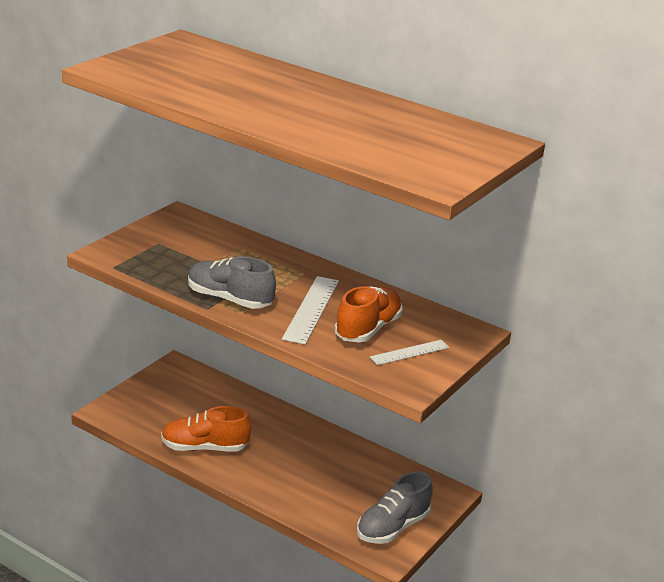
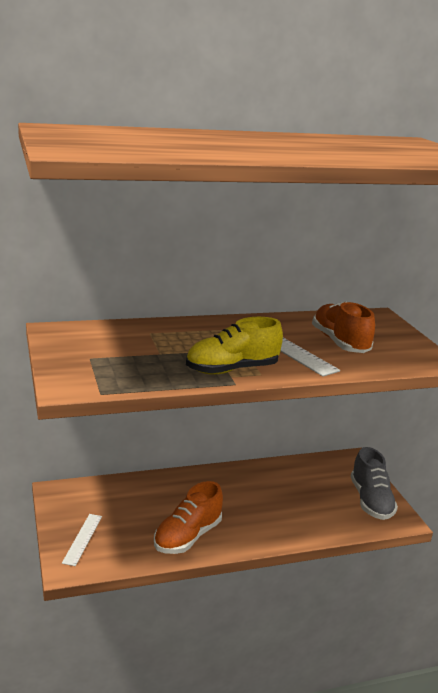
camera: 50 degrees left, 5 degrees down
(229, 299) = (232, 369): grey shoe -> yellow shoe
(409, 352) = (388, 343): white ruler -> white ruler (82, 539)

